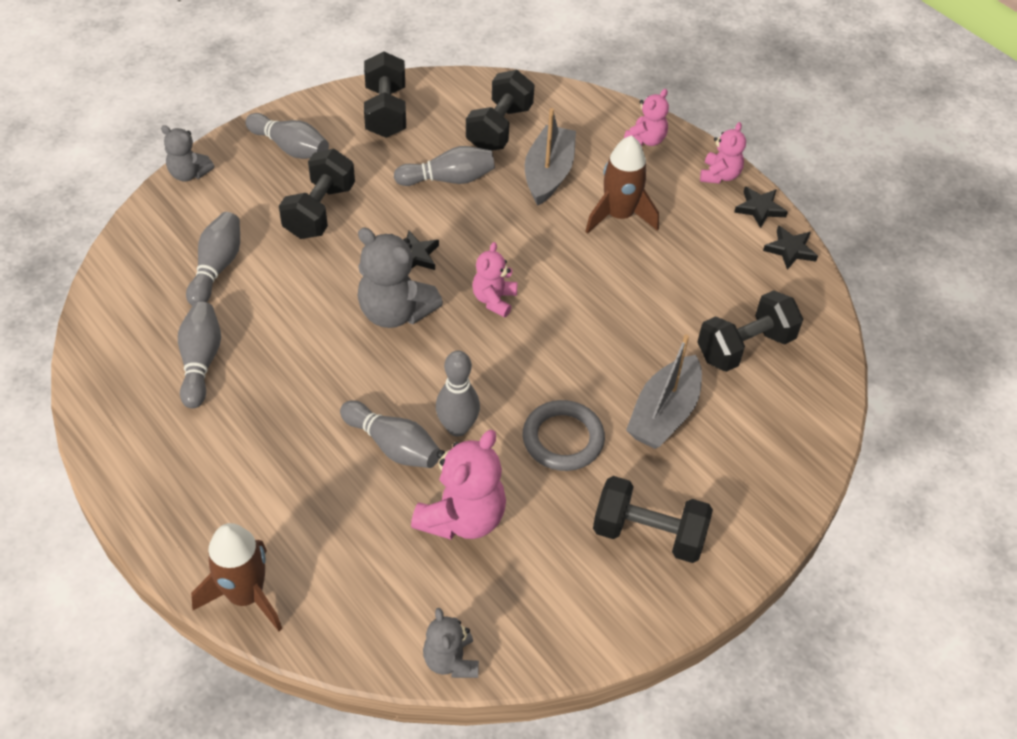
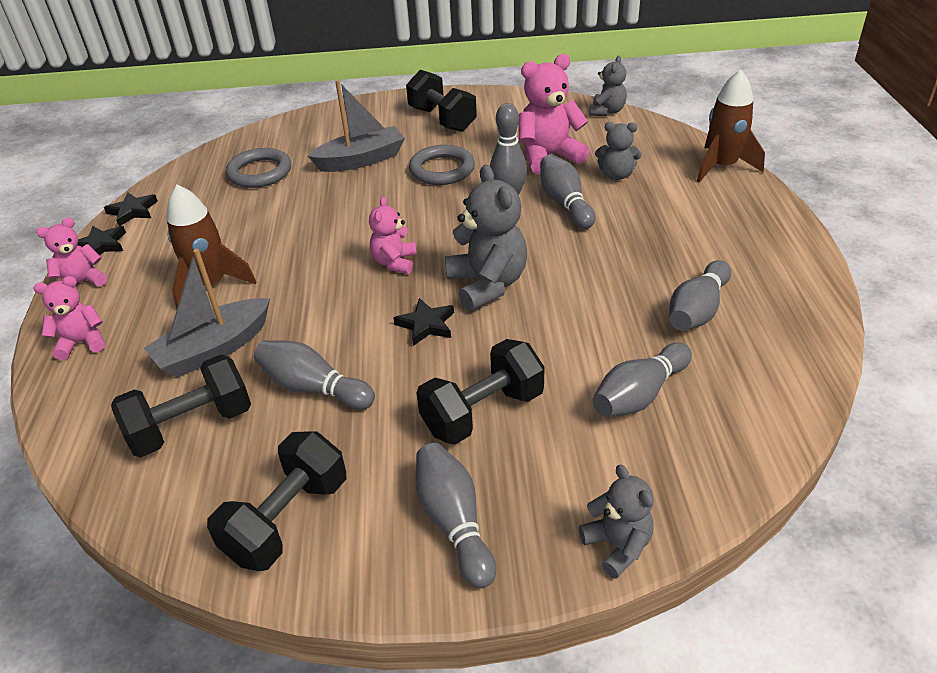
camera: 140 degrees left, 10 degrees down
(364, 519) = (616, 175): none -> grey teddy bear
(494, 300) = (395, 262): pink teddy bear -> pink teddy bear turned 135 degrees clockwise
(745, 347) = (260, 172): black dumbbell -> grey ring

